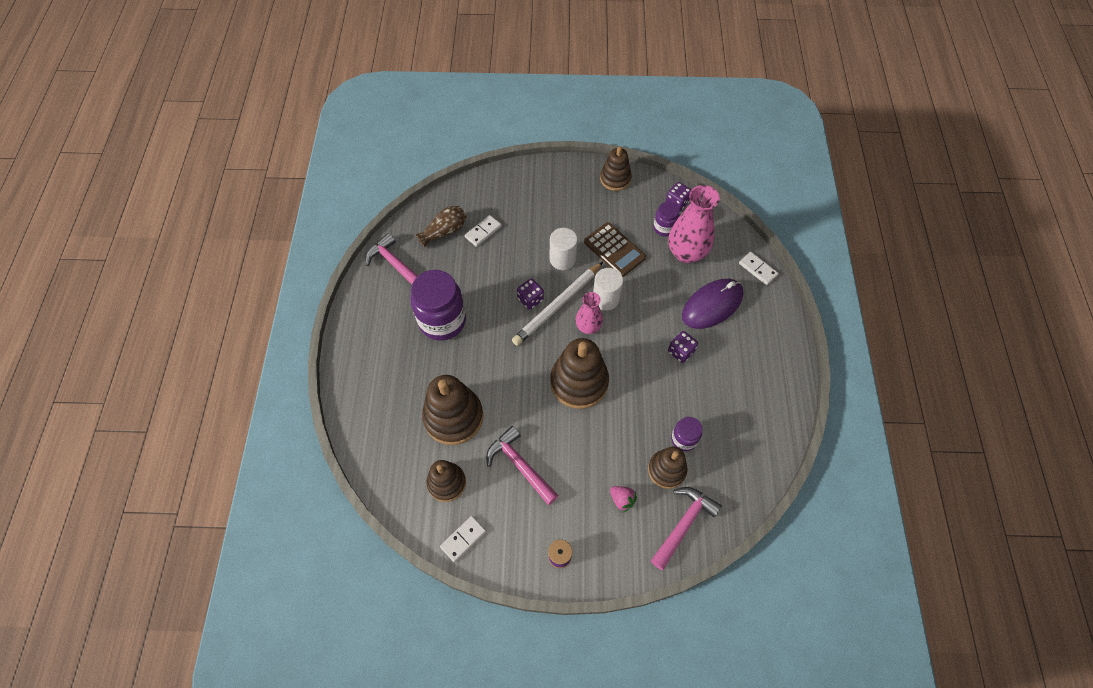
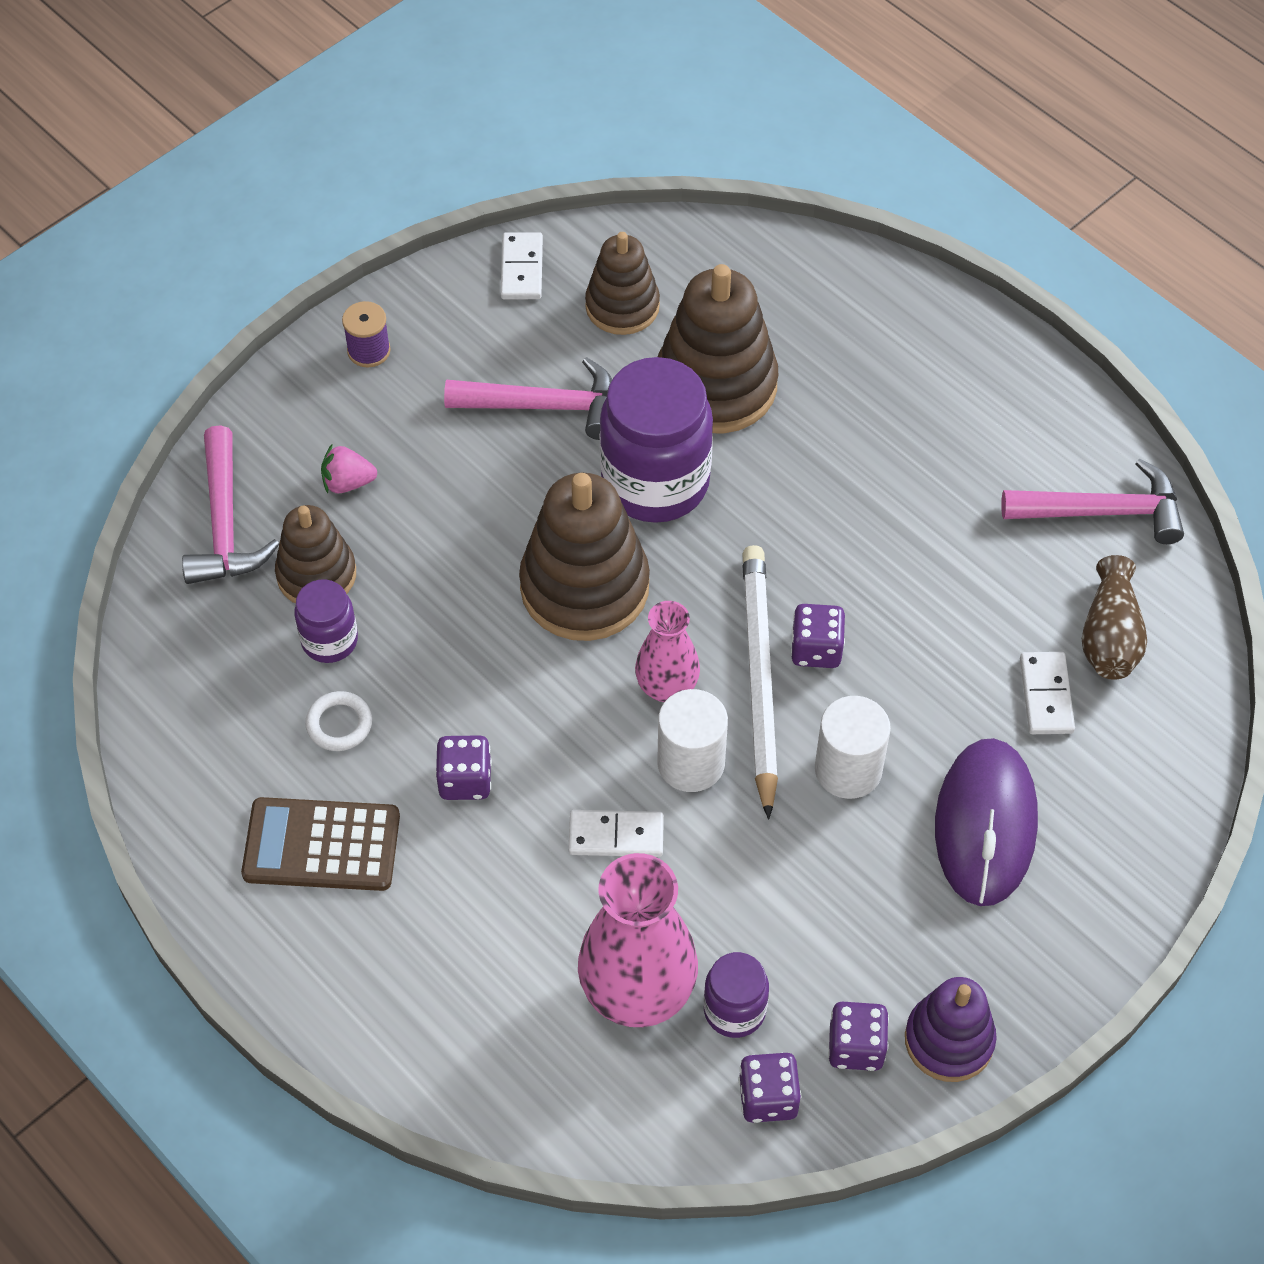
camera: 135 degrees right, 5 degrees down
(442, 321) = (910, 494): purple jar -> purple jar (655, 482)
(614, 250) = (777, 874): brown calculator -> brown calculator (321, 845)
(615, 179) = (949, 1040): brown stacking toy -> purple stacking toy
(641, 195) = (856, 1046): none -> purple dice
(706, 405) = (339, 724): none -> white ring
(712, 305) = (488, 920): purple mouse -> purple mouse (985, 825)
(758, 269) = (465, 1082): white domino -> white domino (616, 836)

